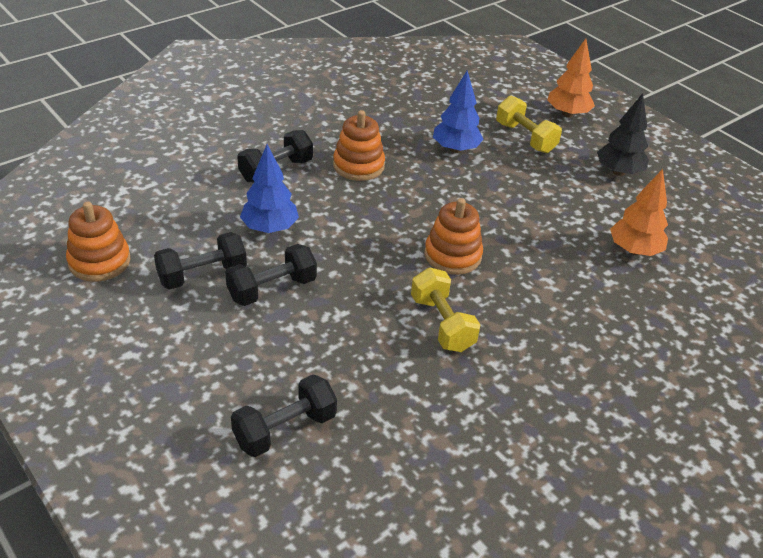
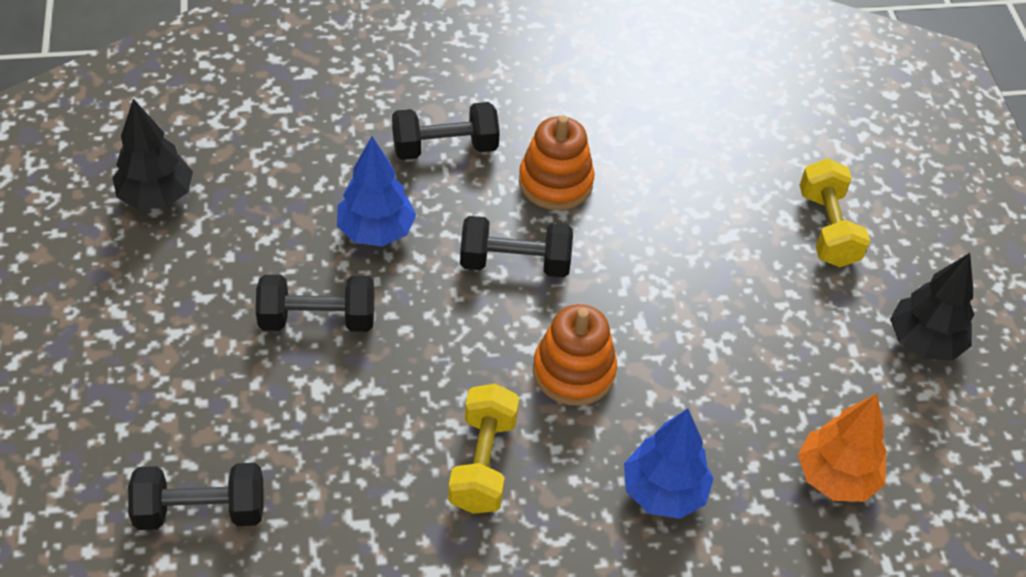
camera: 30 degrees right, 10 degrees up
(99, 261) = (156, 196): orange stacking toy -> black tree
(202, 275) = (253, 264): black dumbbell -> black dumbbell (515, 262)
(455, 149) = (709, 208): blue tree -> blue tree (664, 492)
(567, 114) = (928, 213): orange tree -> none

